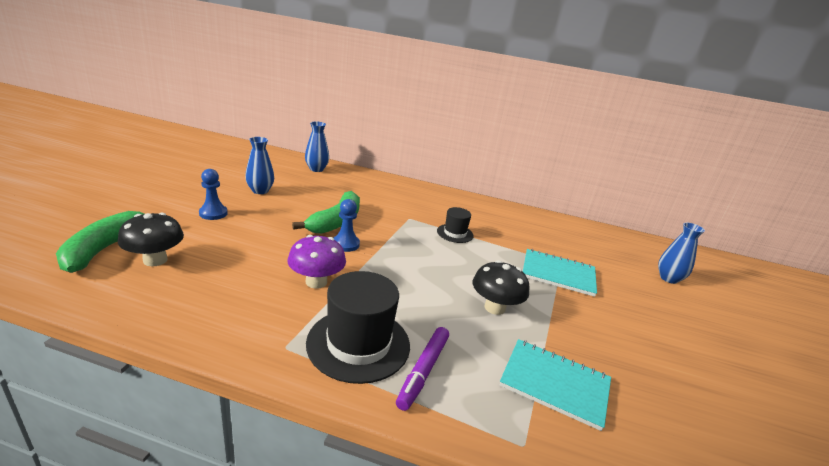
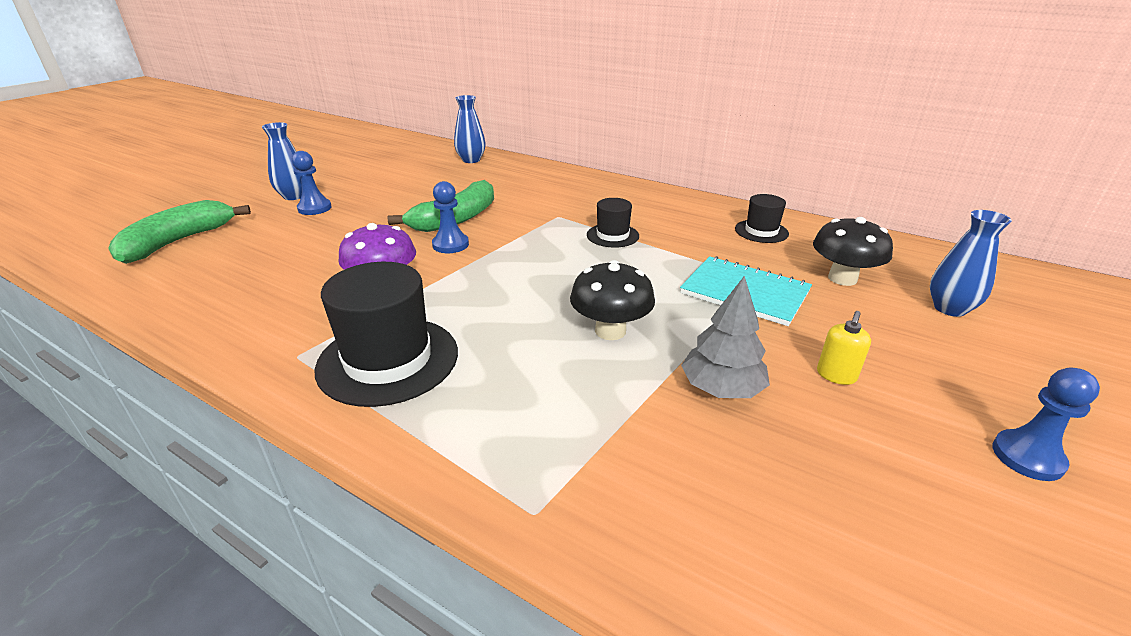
camera: 20 degrees right, 5 degrees up
(155, 260) = (219, 255): black mushroom -> black mushroom (842, 278)
(260, 191) = (385, 184): blue vase -> blue vase (294, 196)
(423, 371) = (451, 401): purple marker -> none
(544, 228) = (761, 231): none -> black hat
(555, 384) = (639, 438): turquoise notebook -> none
(581, 343) = (721, 388): none -> grey tree
(635, 328) = (836, 375): none -> yellow soap dispenser
(746, 368) = (1027, 457): none -> blue pawn

